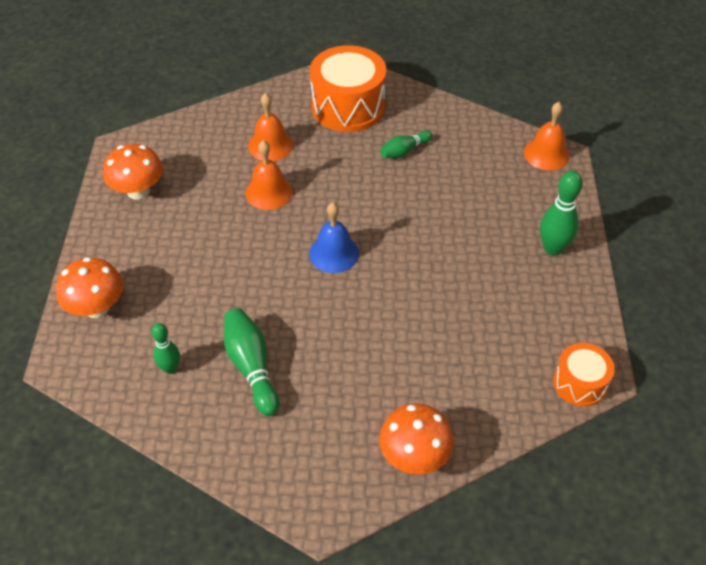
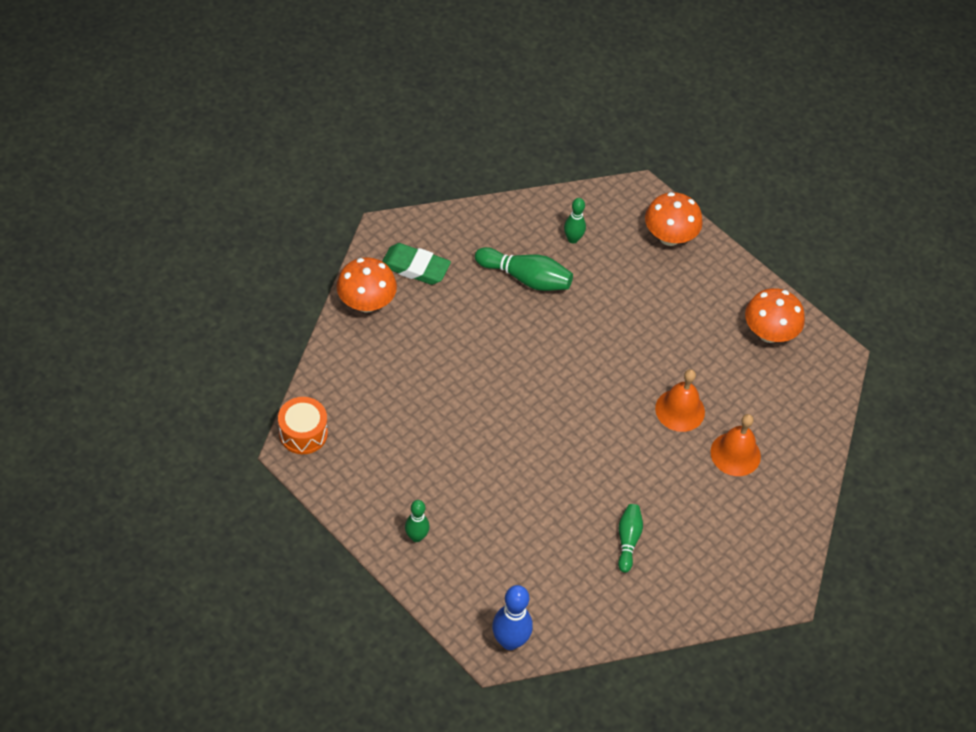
camera: 130 degrees right, 5 degrees up
(334, 253) = (571, 398): blue bell -> none
(334, 455) = (415, 267): none -> green eraser
(348, 107) = (728, 550): orange drum -> none
(546, 154) = (510, 641): orange bell -> blue bowling pin
(553, 248) = (416, 537): green bowling pin -> green bowling pin, size x0.63

